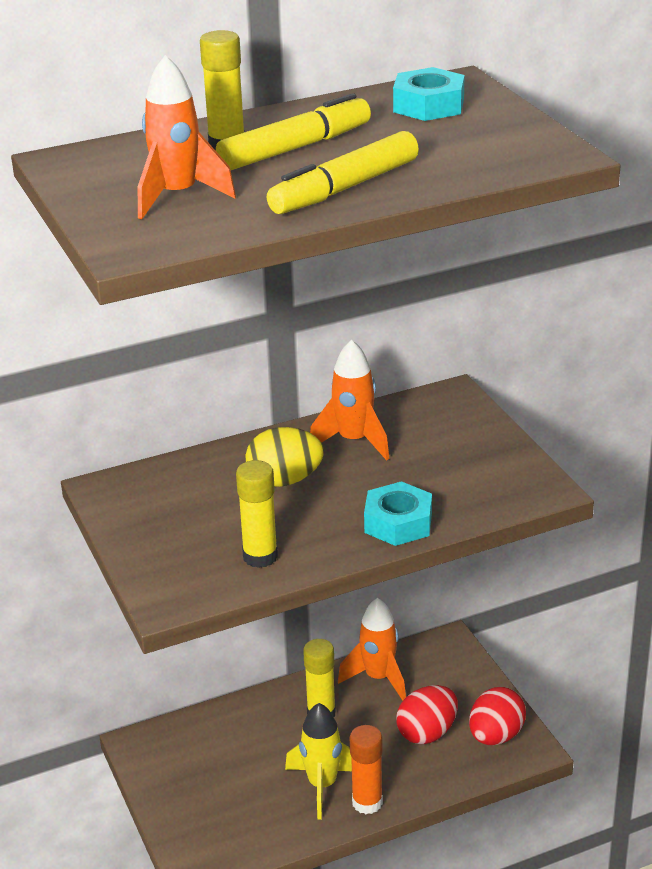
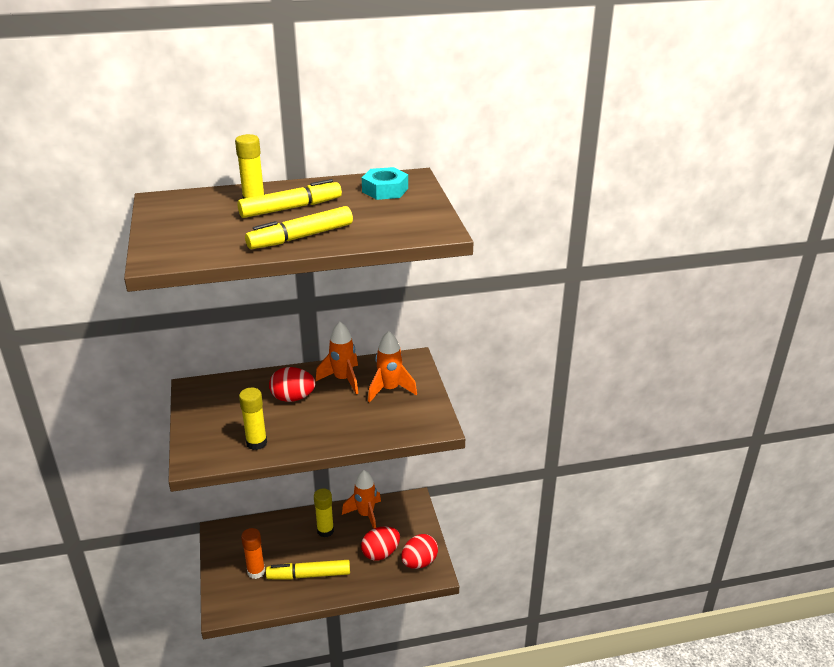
camera: 10 degrees right, 0 degrees up
(178, 196) = (204, 230): orange rocket -> orange rocket (390, 390)
(285, 480) = (293, 398): yellow egg -> red egg
(322, 785) = (309, 575): yellow rocket -> yellow marker
(367, 802) = (330, 590): orange glue stick -> orange glue stick (256, 572)
(398, 523) = (344, 434): turquoise nut -> none

